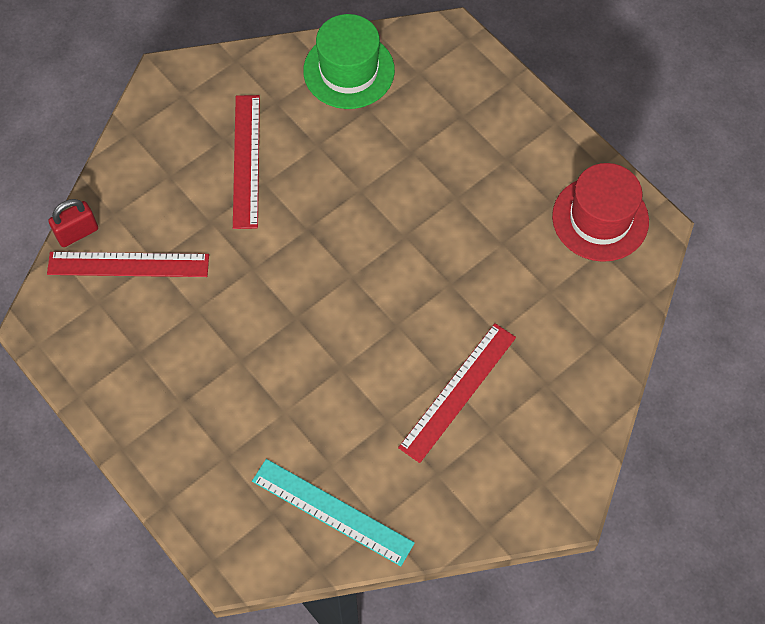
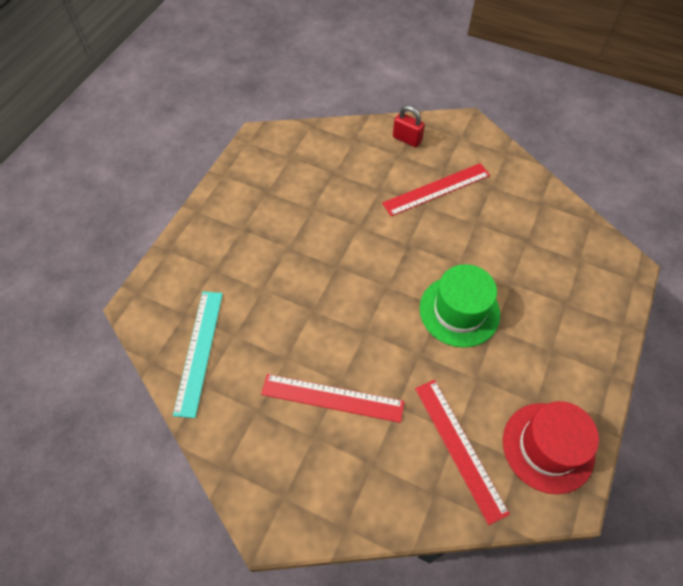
camera: 65 degrees right, 5 degrees down
(77, 233) = (331, 128): red padlock -> red padlock (407, 139)
(128, 264) = (324, 161): red ruler -> red ruler (459, 448)
(349, 70) = (548, 217): green hat -> green hat (459, 311)

